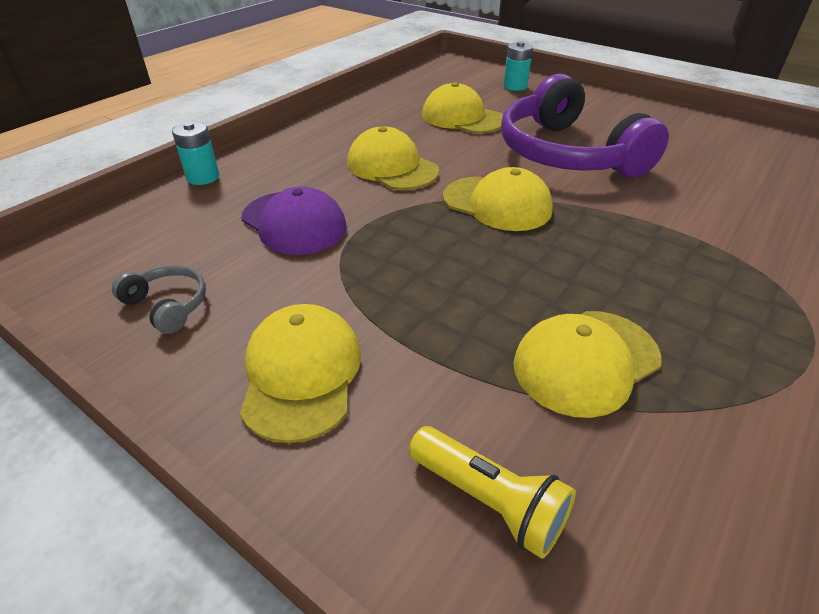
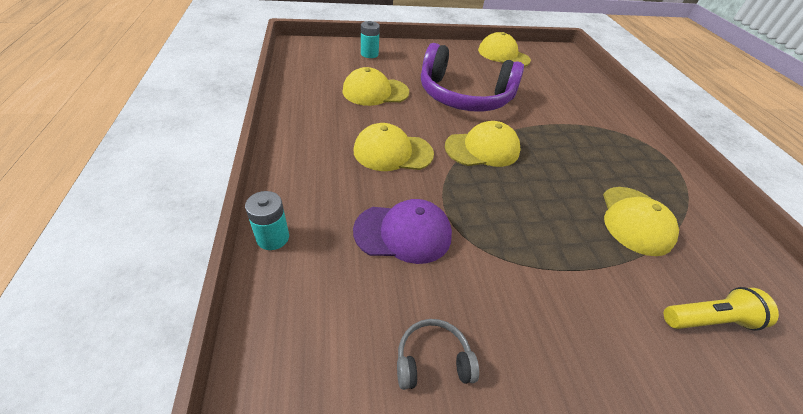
camera: 50 degrees left, 5 degrees up
(301, 374) = (568, 331): yellow cap -> yellow cap (503, 55)

